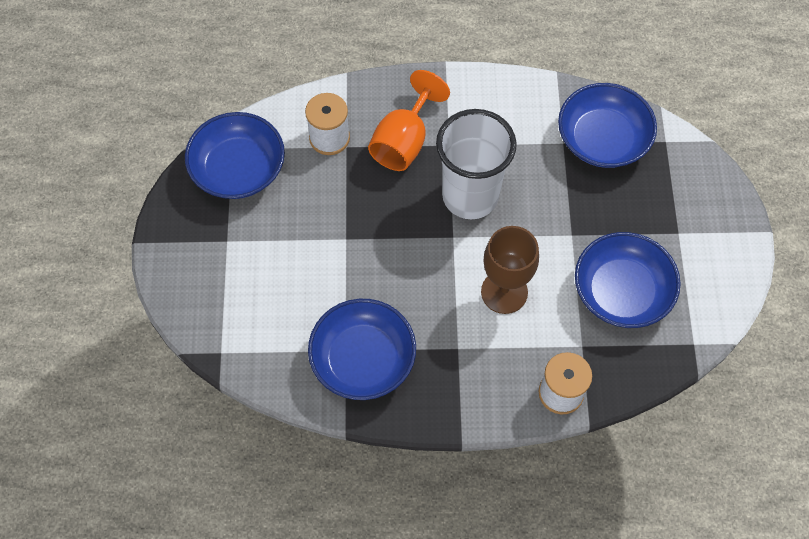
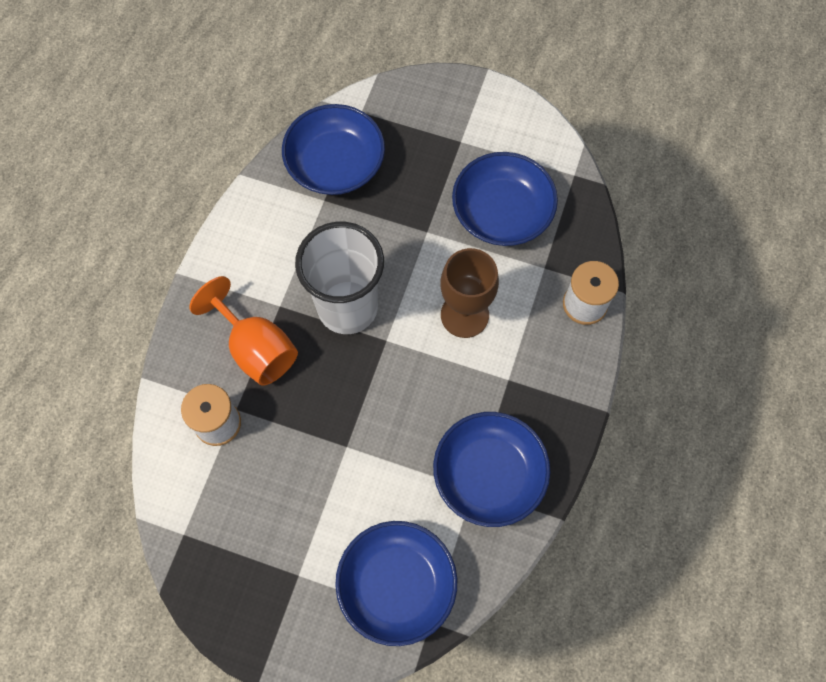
camera: 70 degrees left, 5 degrees up
(238, 169) = (213, 535): blue bowl -> blue bowl (397, 585)

